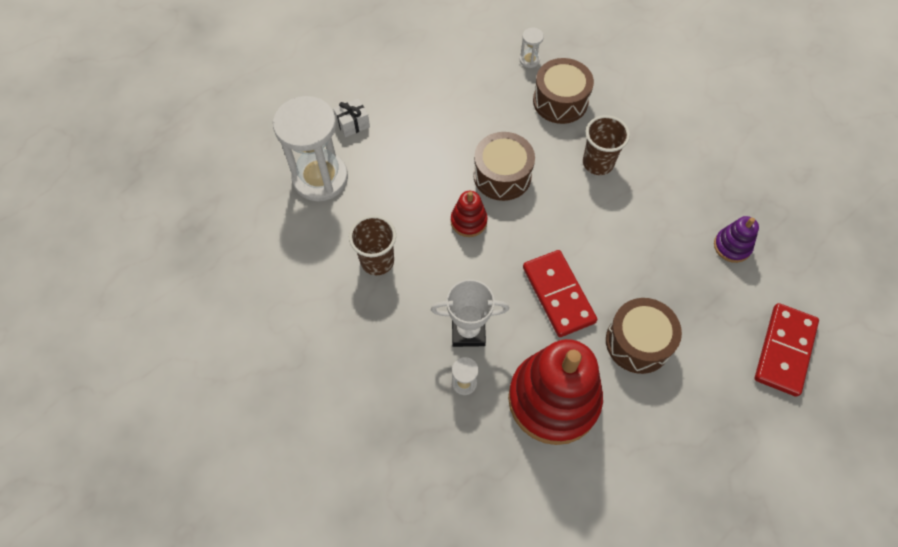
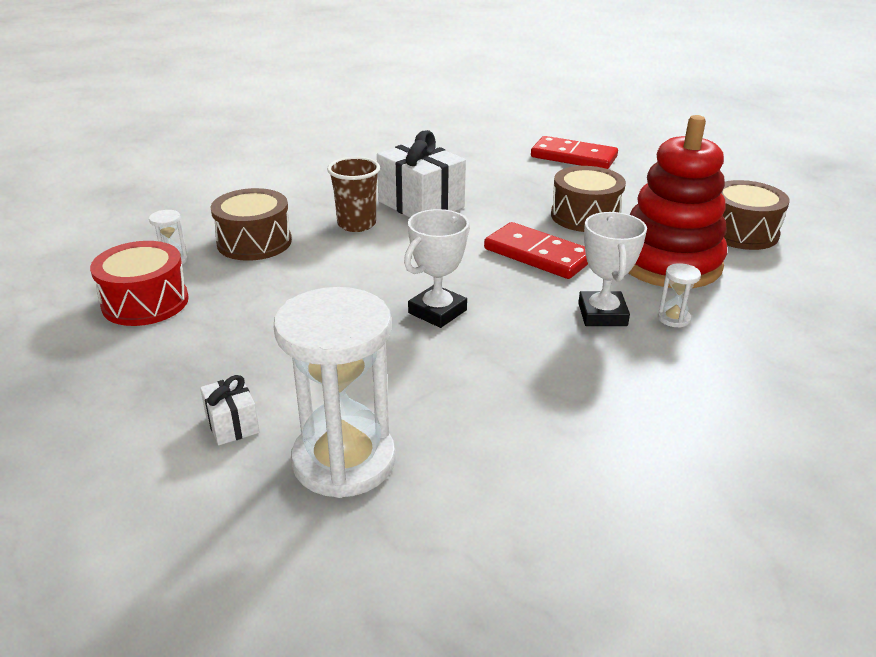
camera: 90 degrees left, 30 degrees down
(377, 261) = (508, 391): brown cup -> none
(468, 221) = (437, 311): red stacking toy -> white trophy
(474, 58) = (145, 302): none -> red drum
(502, 175) = (365, 285): brown drum -> brown drum (741, 232)
(558, 294) = (538, 255): red domino -> red domino turned 60 degrees clockwise
(642, 208) = (421, 204): none -> white gift
(732, 246) = (467, 168): purple stacking toy -> none

